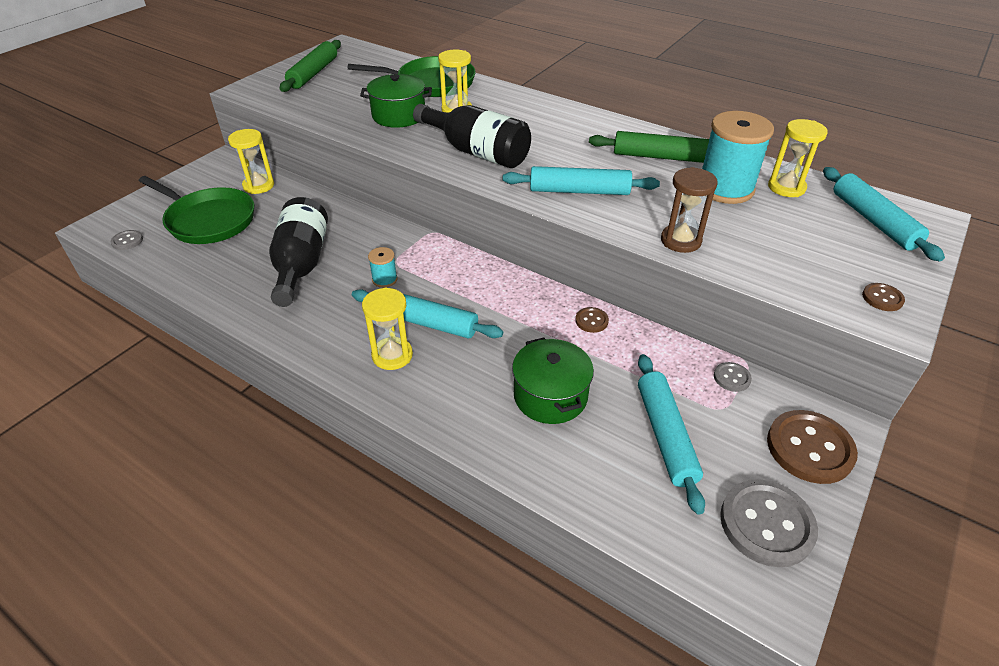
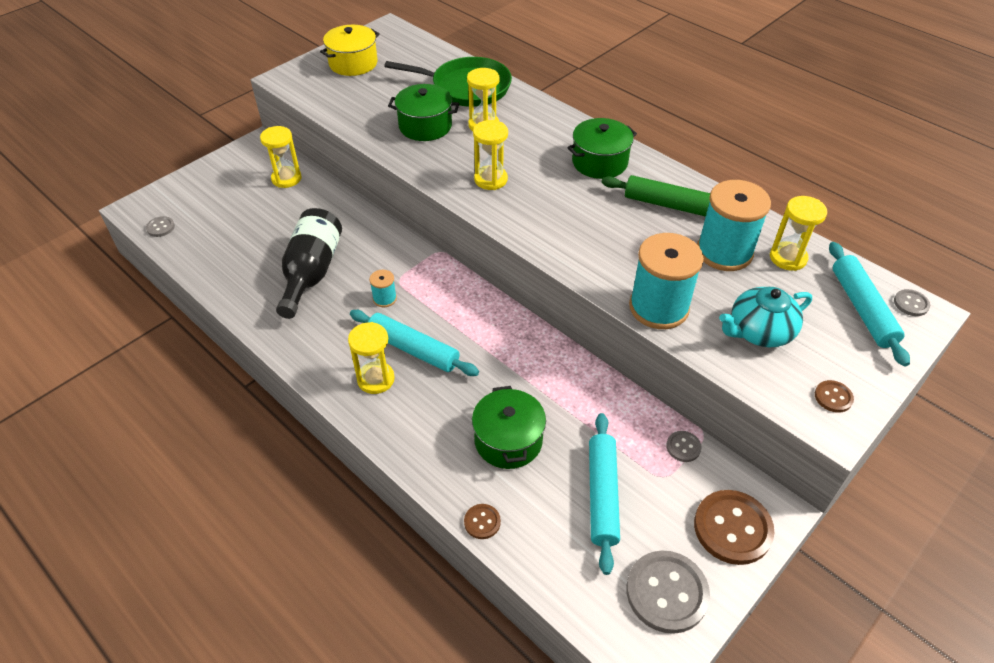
camera: 10 degrees right, 5 degrees up
(209, 220) = (235, 213): green pan -> none
(313, 73) = (353, 63): green rolling pin -> yellow pot
(477, 152) = (490, 179): black bottle -> yellow hourglass
(579, 129) = (599, 162): none -> green pot
(579, 191) = (577, 238): turquoise rolling pin -> none
(591, 321) = (567, 369): brown button -> brown button (482, 522)
(680, 241) = (658, 307): brown hourglass -> turquoise spool
(786, 250) = (759, 331): none -> turquoise teapot
(915, 212) = (911, 304): none -> grey button

